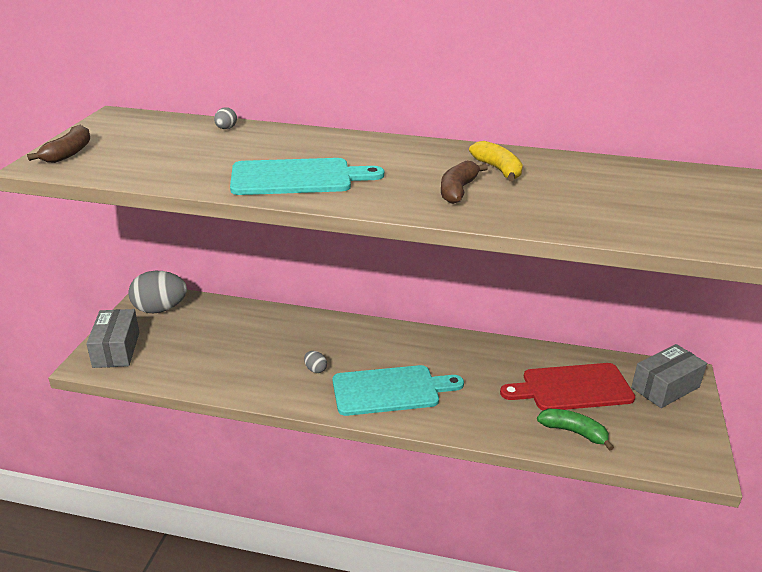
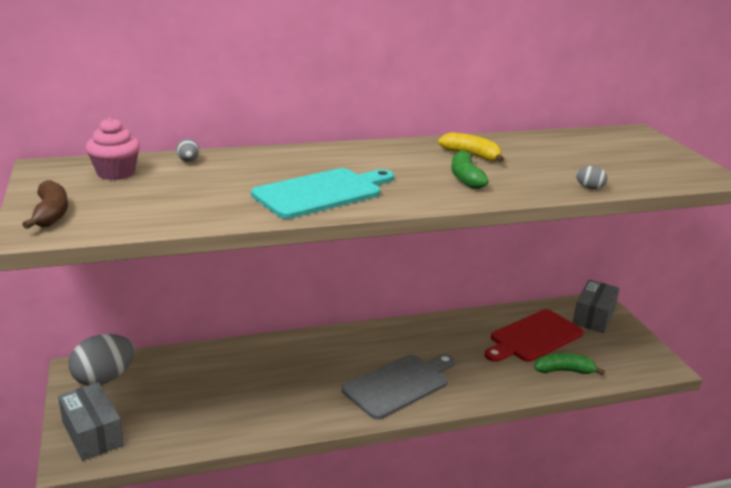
camera: 30 degrees left, 5 degrees down
(157, 129) = (116, 173): none -> pink cupcake
(315, 369) = (317, 388): grey egg -> grey egg (589, 188)
(390, 390) = (399, 384): turquoise cutting board -> grey cutting board
(458, 190) = (465, 178): brown banana -> green banana

